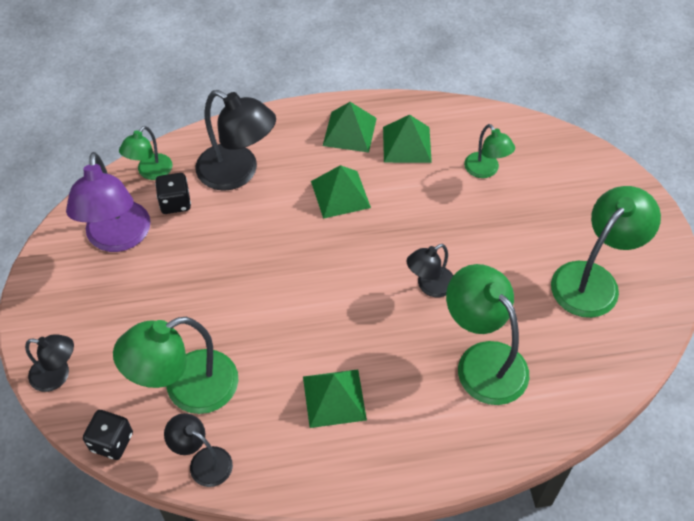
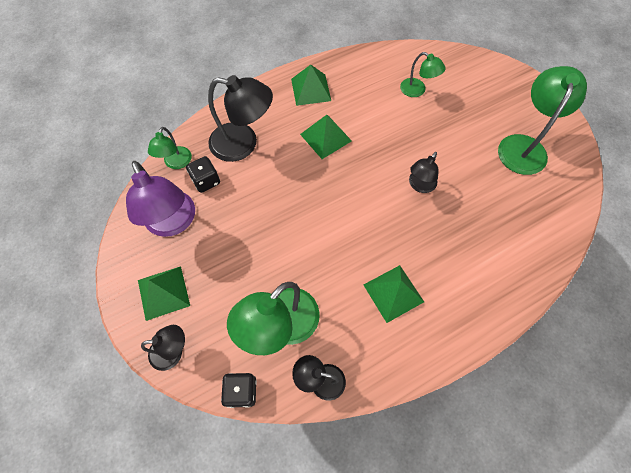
camera: 20 degrees left, 10 degrees up
(407, 144) = (355, 87): green pyramid -> green pyramid (163, 292)
(483, 360) = (482, 228): green lamp -> none

